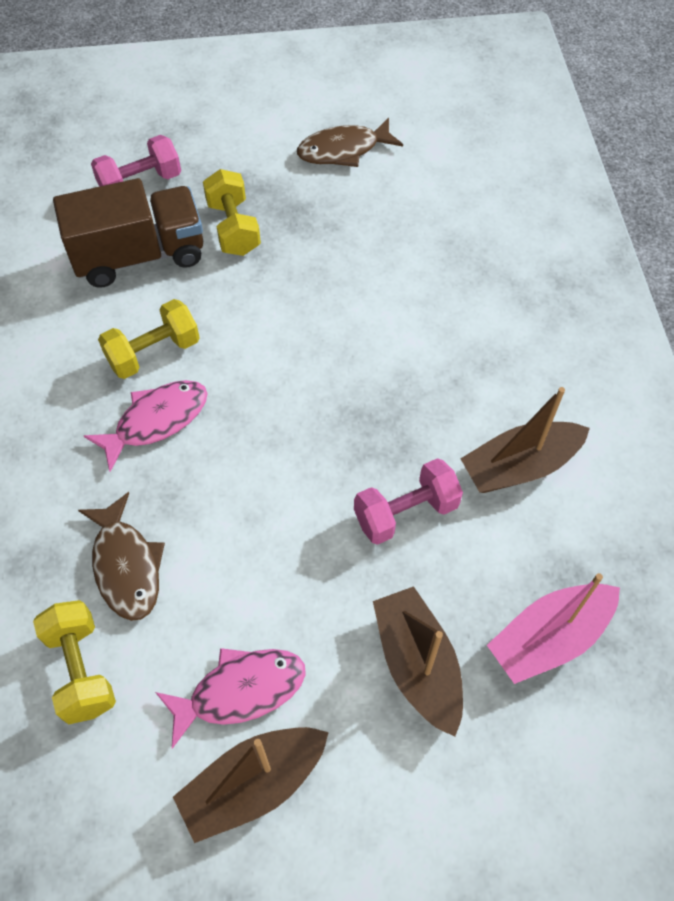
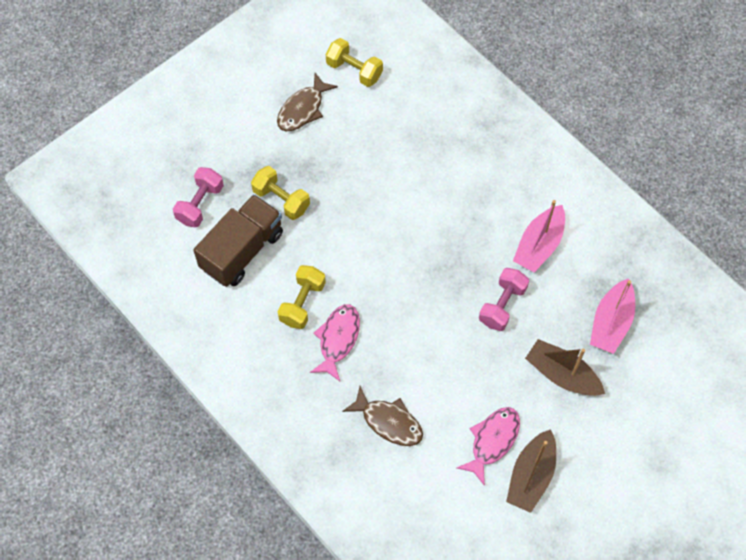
camera: 35 degrees left, 5 degrees up
(81, 669) = (410, 483): yellow dumbbell -> yellow dumbbell (354, 70)
(520, 466) = (539, 245): brown boat -> pink boat

